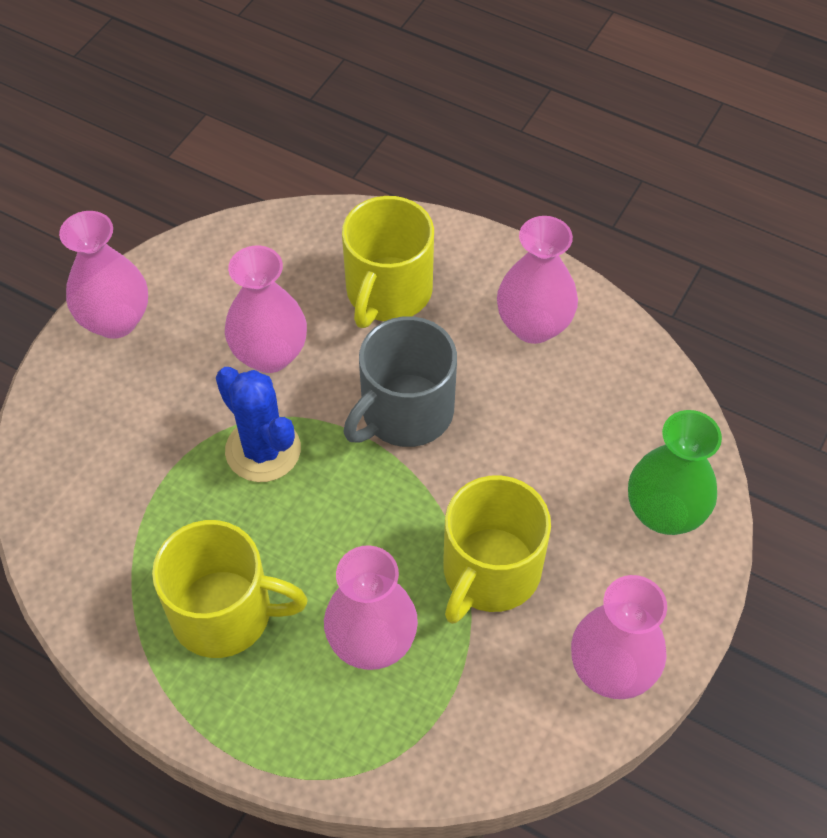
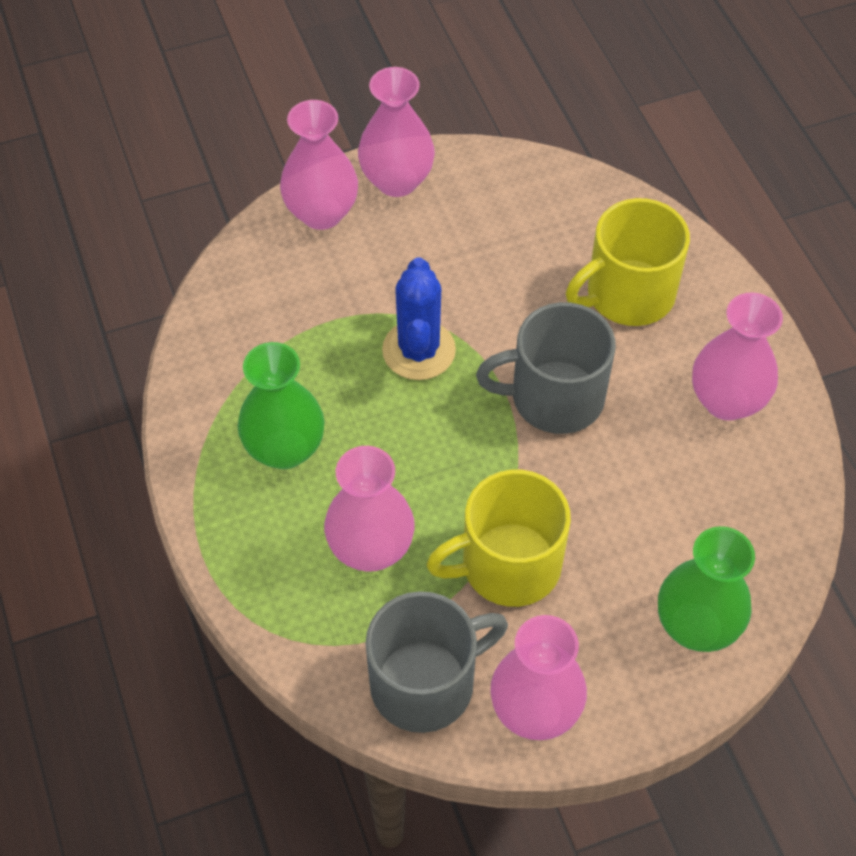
camera: 40 degrees right, 0 degrees up
(224, 613) = (285, 449): yellow mug -> green vase
(270, 354) = (489, 282): pink vase -> pink vase (321, 213)
(513, 716) = (425, 683): none -> grey mug

